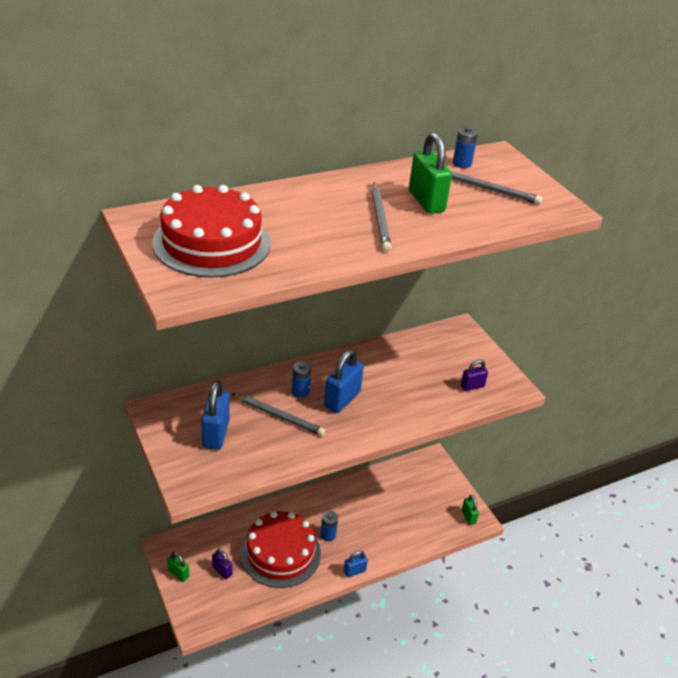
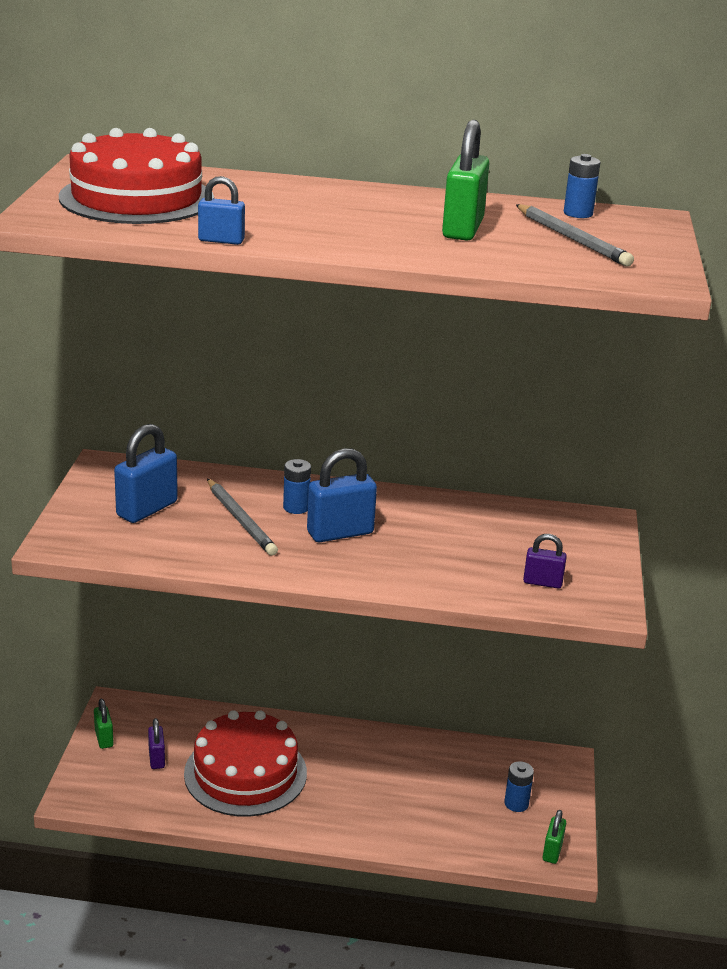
camera: 35 degrees right, 10 degrees down
(328, 535) = (326, 782): blue battery -> blue battery (516, 803)
(354, 571) = (323, 837): blue padlock -> blue padlock (221, 240)
(380, 219) = (372, 227): grey pencil -> none

